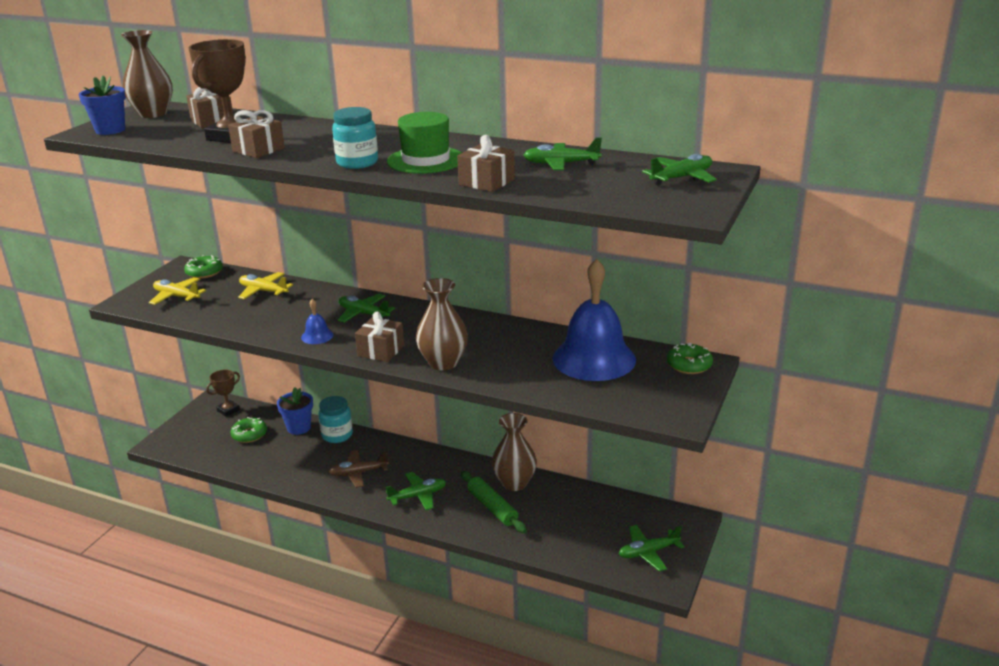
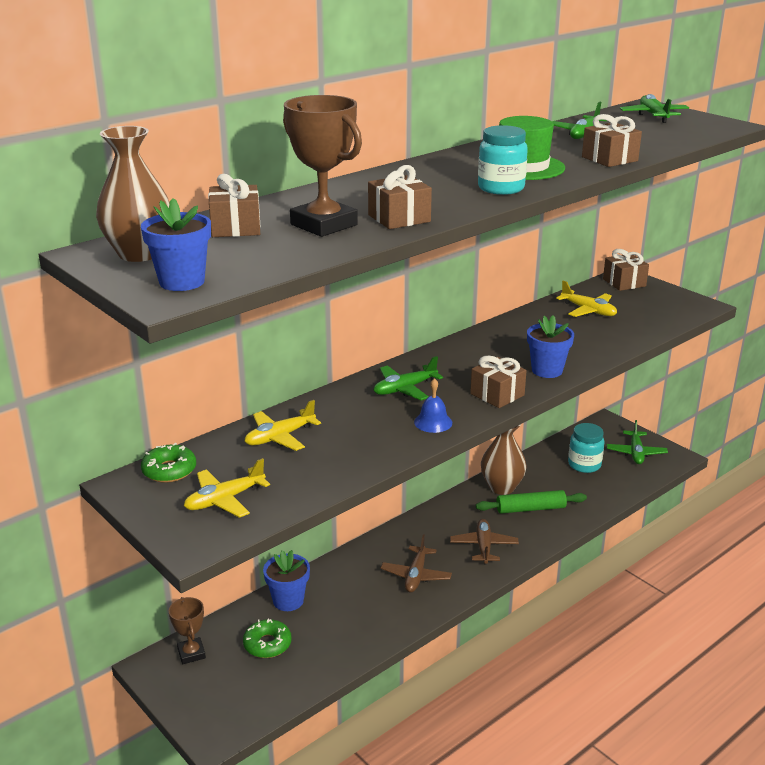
camera: 65 degrees left, 0 degrees up
(337, 435) = (330, 575): turquoise jar -> turquoise jar (584, 465)
(418, 496) = (483, 547): green plane -> brown plane
(443, 363) = (547, 370): brown vase -> blue flower pot
(594, 358) = (588, 310): blue bell -> yellow plane
(689, 365) = (624, 282): green donut -> brown gift

